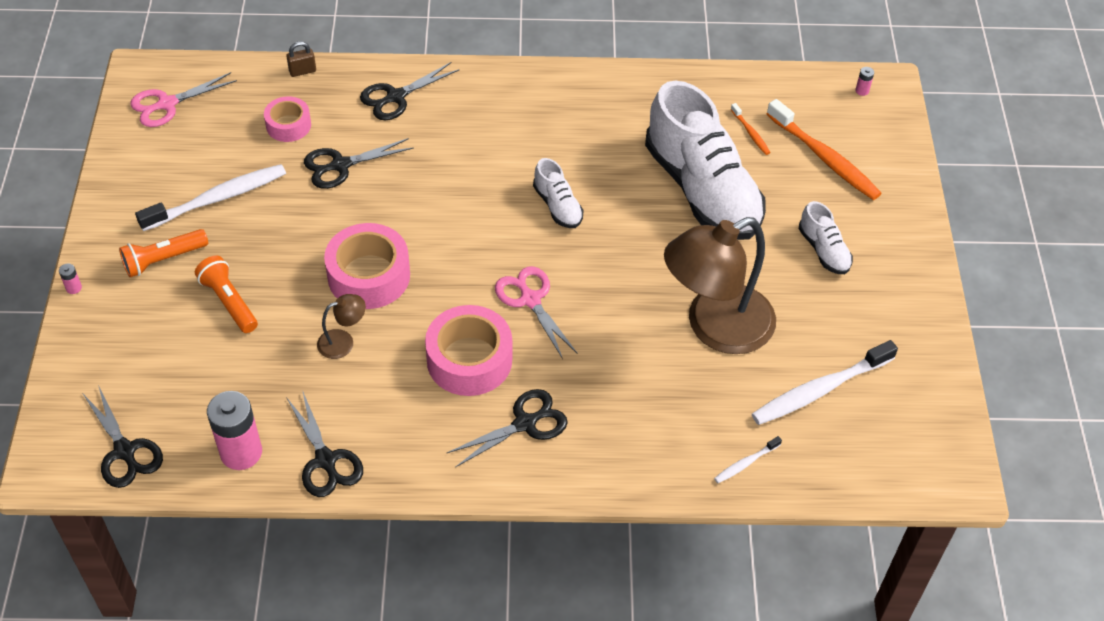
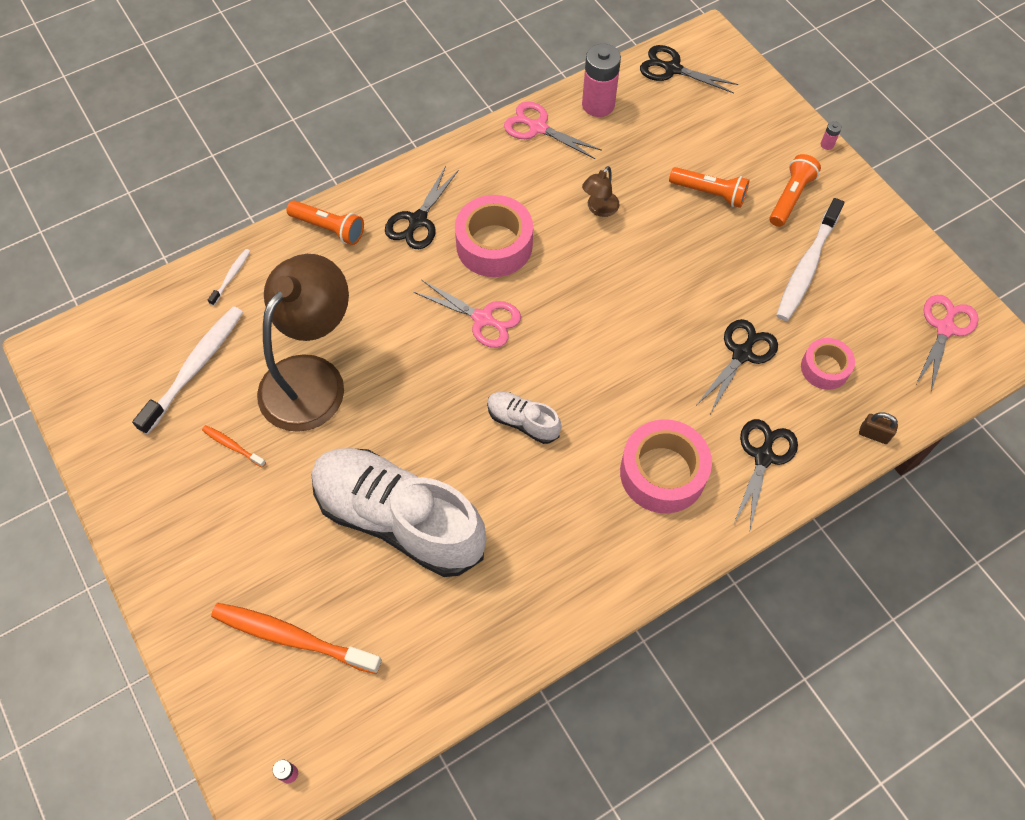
camera: 150 degrees right, 10 degrees up
(302, 71) = (873, 434): brown padlock -> brown padlock turned 75 degrees clockwise
(326, 460) = (538, 128): black scissors -> pink scissors
(369, 276) = (627, 269): pink tape -> pink tape (662, 473)
(619, 463) = (329, 228): none -> orange flashlight
(750, 133) = (387, 625): orange toothbrush -> orange toothbrush (232, 446)
(823, 250) = (246, 514): white shoe -> none

